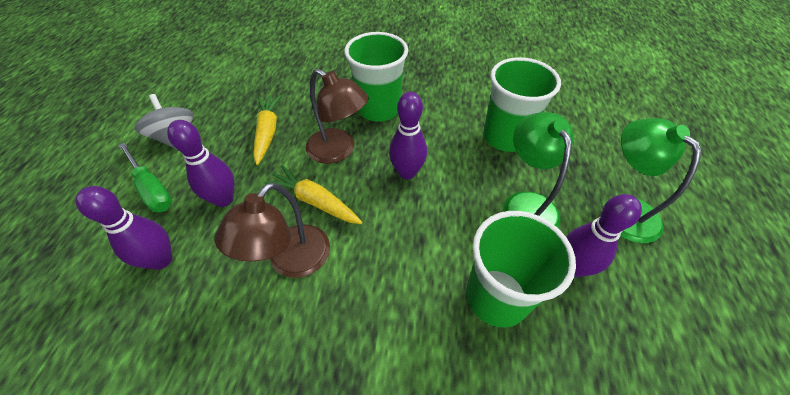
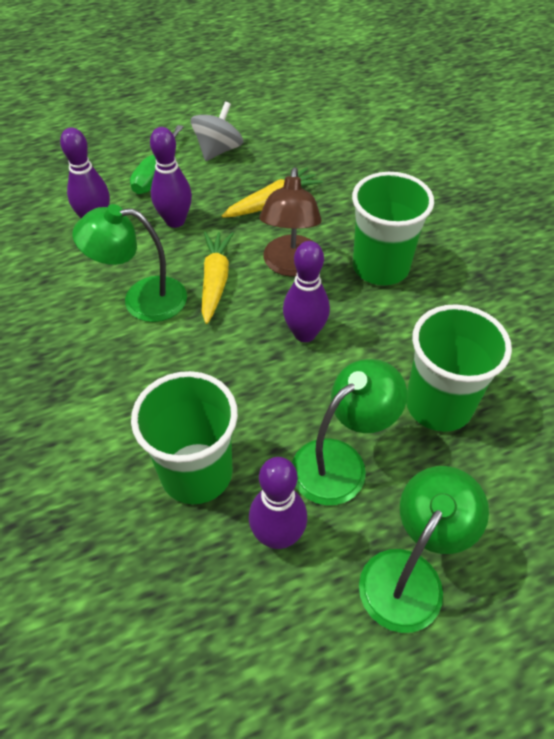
camera: 60 degrees right, 0 degrees up
(291, 261) = (142, 299): brown lamp -> green lamp

